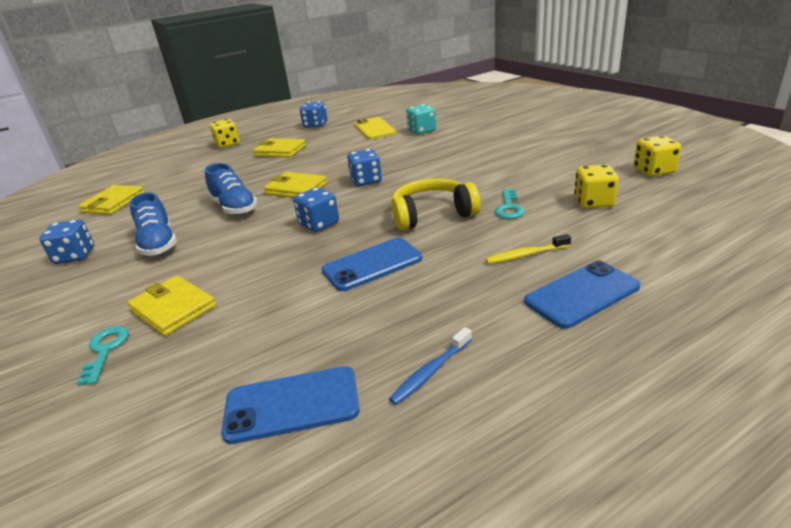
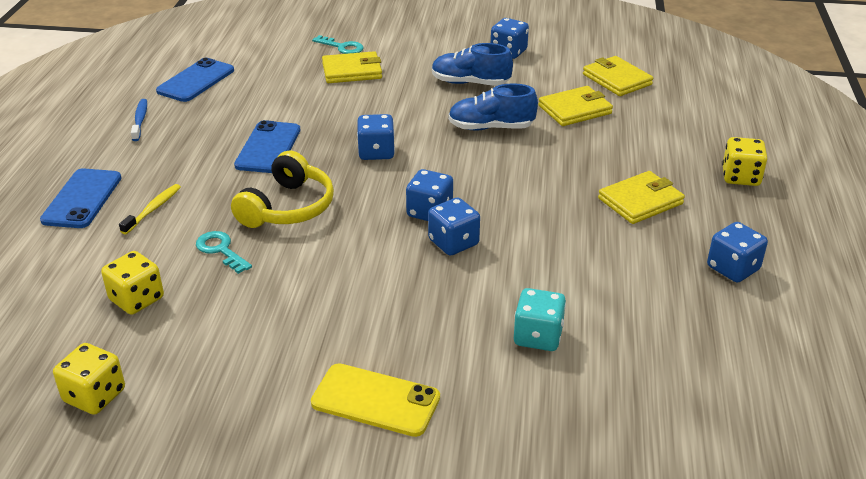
camera: 125 degrees right, 5 degrees up
(296, 189) = (482, 169): yellow wallet -> yellow wallet (575, 110)
(374, 129) = (621, 305): yellow phone -> yellow phone (375, 400)
(385, 165) = (453, 242): none -> blue dice

